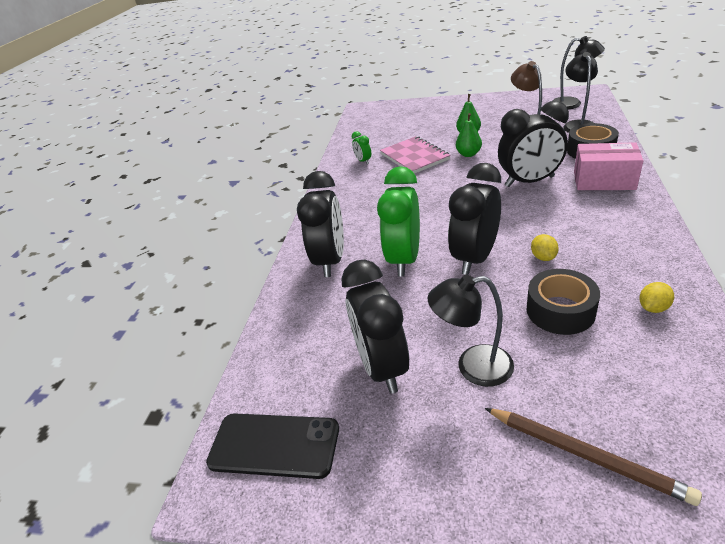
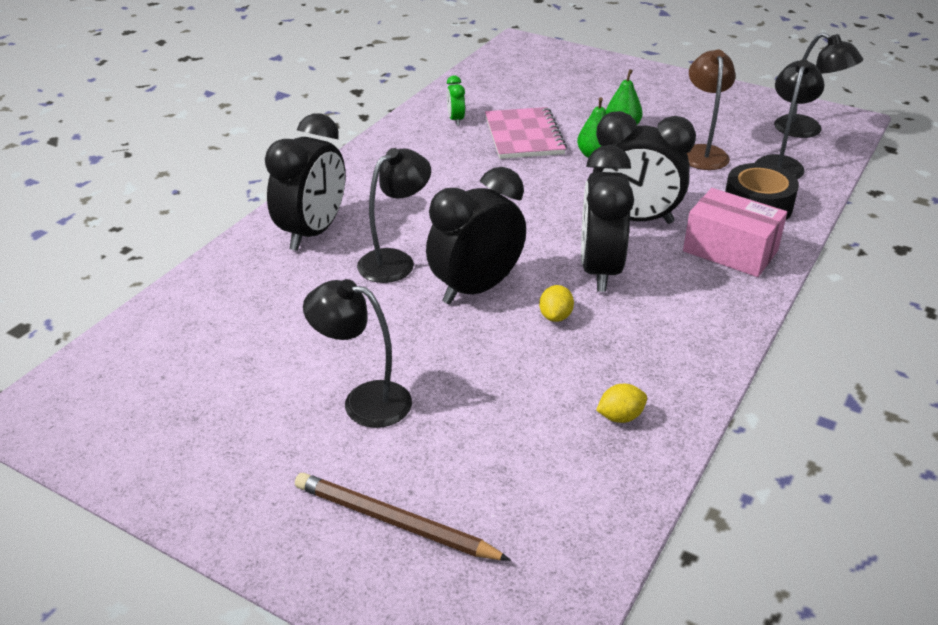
camera: 15 degrees right, 0 degrees up
(274, 445) = (110, 397): black phone -> none
(382, 367) = (272, 365): black clock -> black clock (600, 270)
(404, 259) = (395, 261): green clock -> black lamp
(560, 310) = (513, 381): black tape -> none
(585, 455) = (395, 521): brown pencil -> brown pencil turned 150 degrees clockwise

